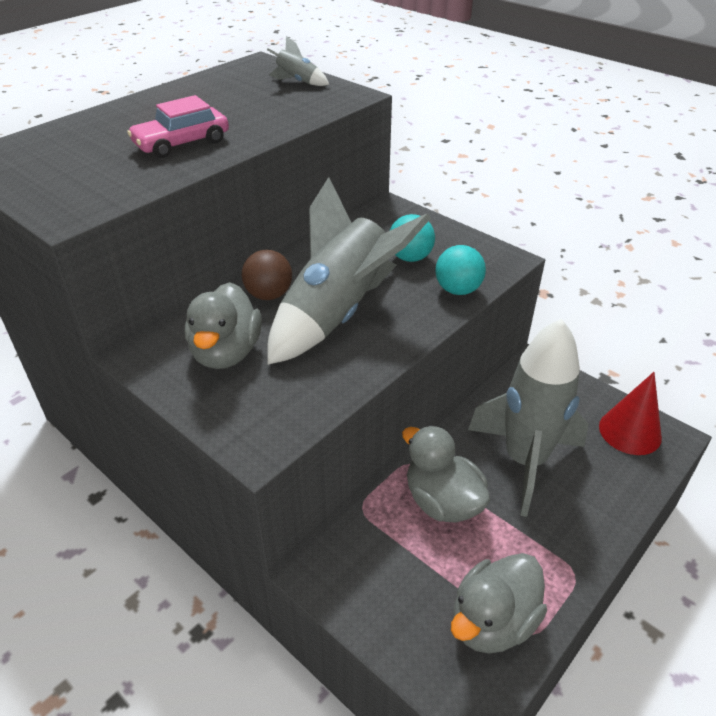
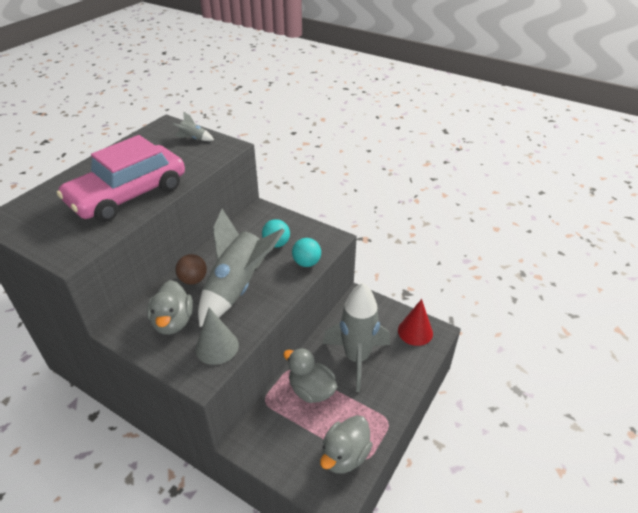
camera: 10 degrees left, 0 degrees up
(182, 143) = (128, 195): pink car -> pink car, size x2.02
(292, 399) = (217, 347): none -> grey cone

